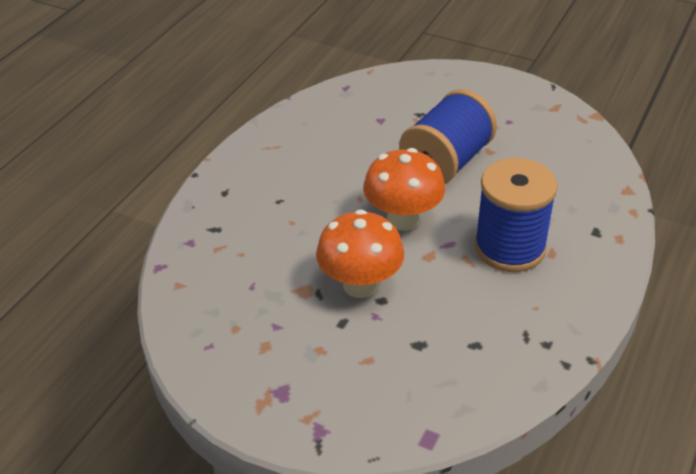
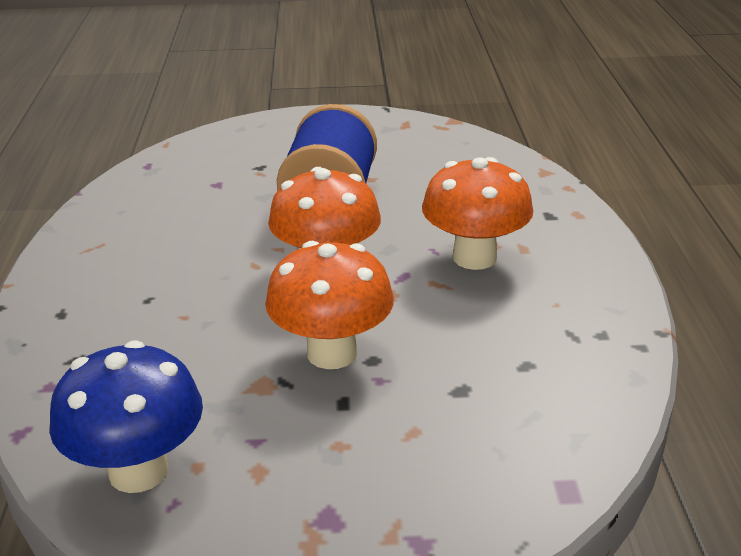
camera: 30 degrees left, 10 degrees down
(203, 318) = (138, 471): none -> blue mushroom
(509, 248) = (474, 257): blue spool -> orange mushroom

